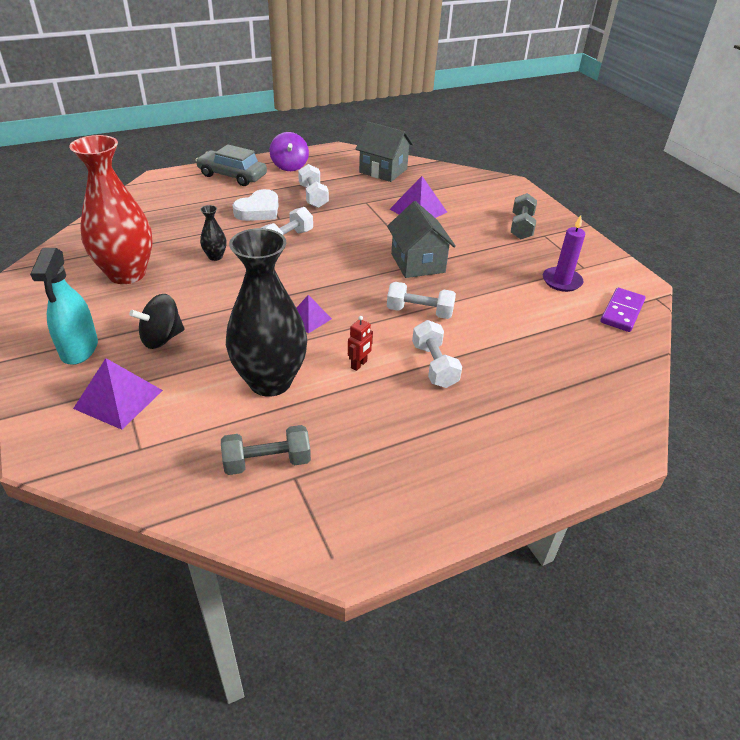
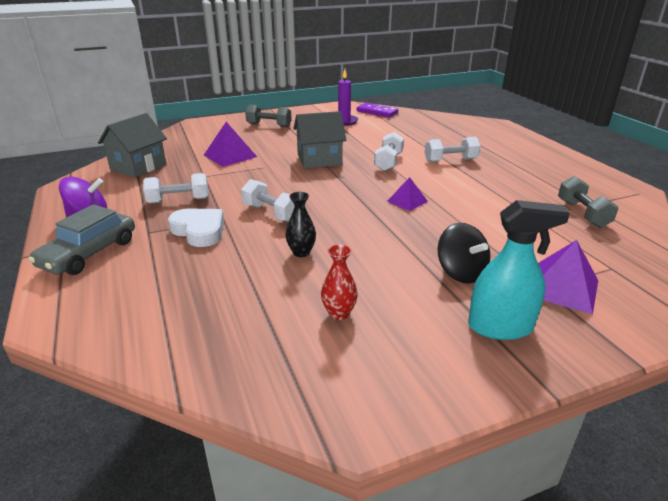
camera: 85 degrees left, 10 degrees down
(127, 274) = (339, 313): red vase -> red vase, size x0.41
(270, 381) = (497, 215): black vase -> none
(359, 365) = (460, 183): red robot -> none

